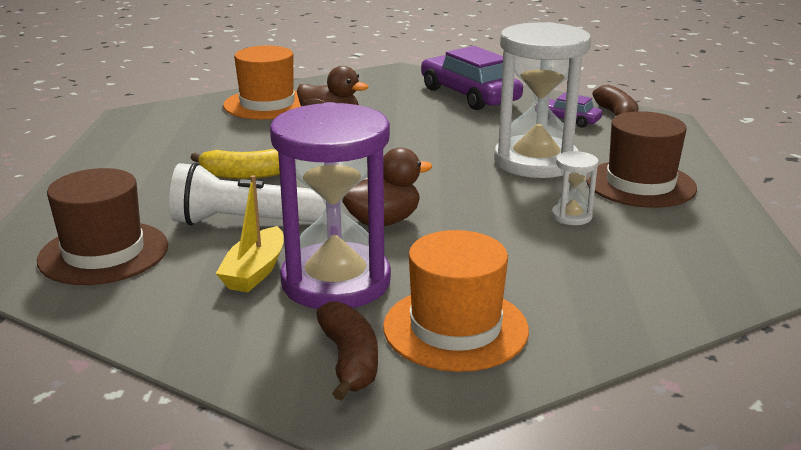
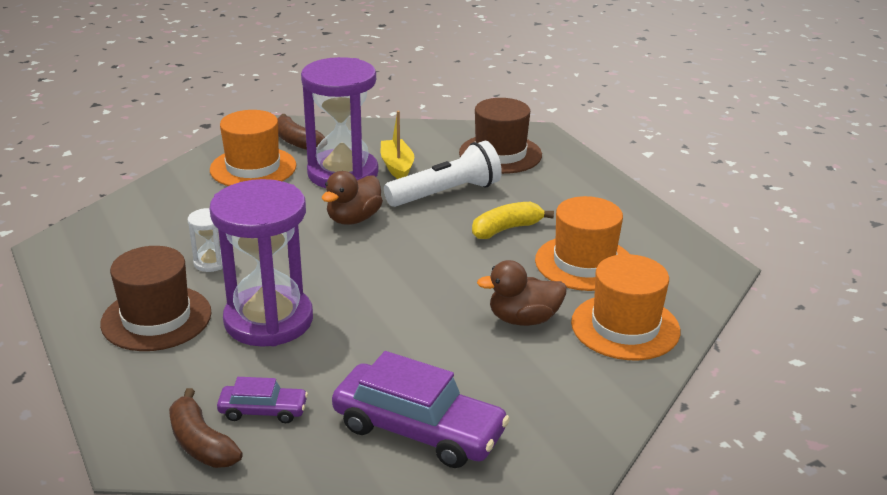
camera: 150 degrees right, 5 degrees up
(224, 139) = (584, 263): none -> orange hat
(535, 161) = (268, 320): white hourglass -> purple hourglass

